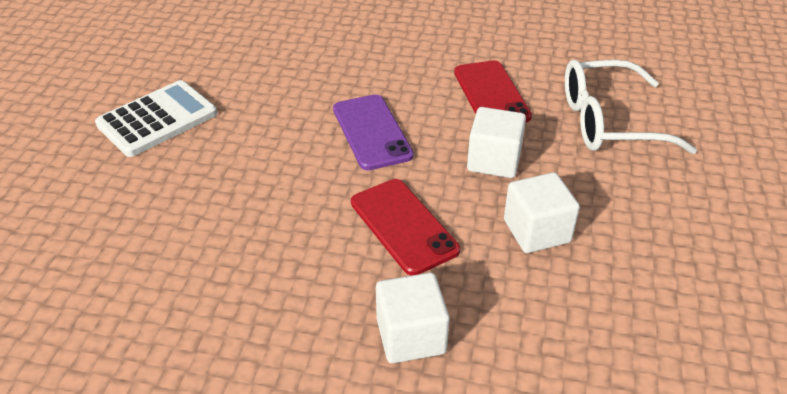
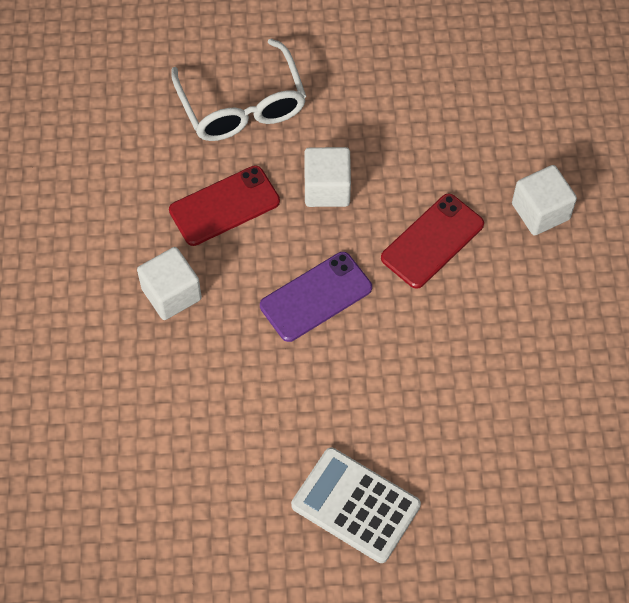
camera: 105 degrees left, 20 degrees up
(536, 231) = (405, 146): white cube -> white cube (171, 294)

